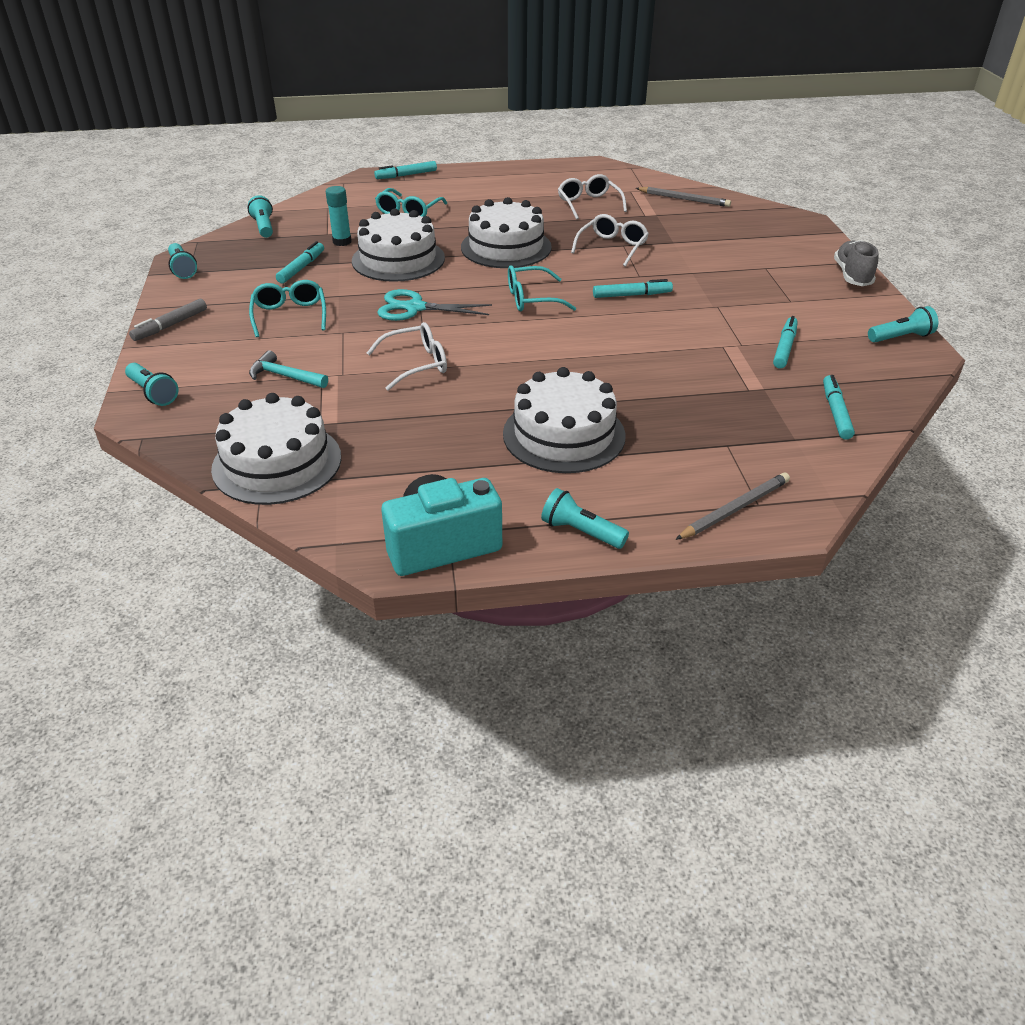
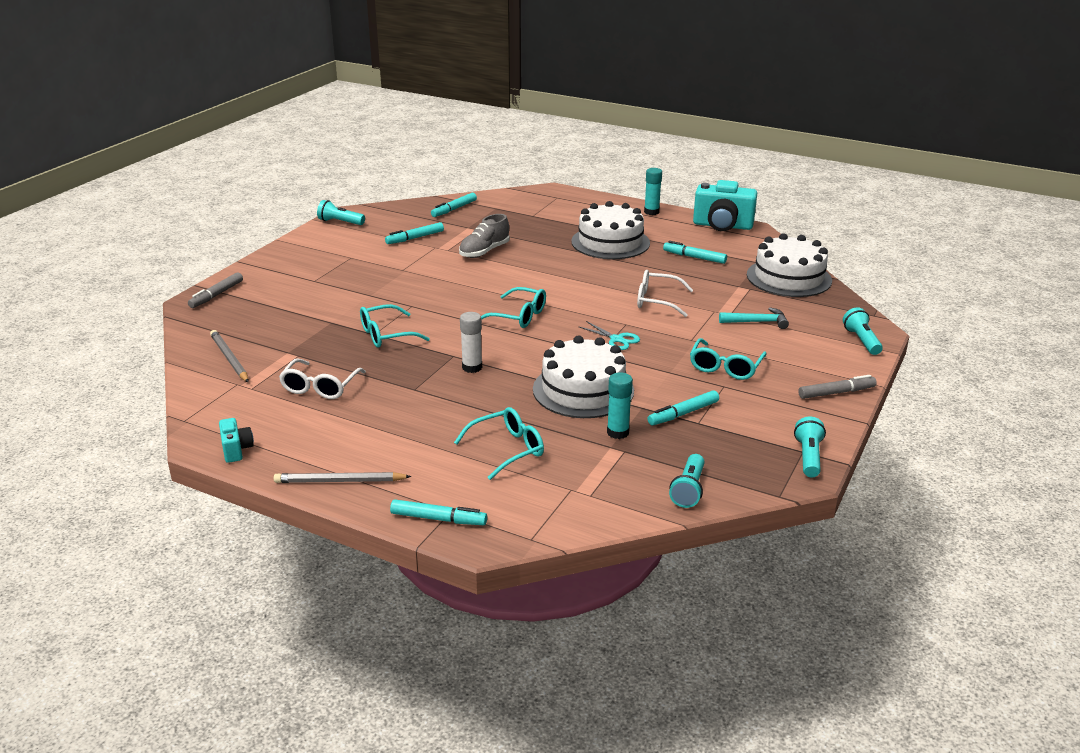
camera: 145 degrees left, 10 degrees down
(285, 376) = (757, 322): turquoise hammer -> turquoise hammer turned 60 degrees counterclockwise
(414, 308) = (617, 339): turquoise scissors -> turquoise scissors, size x0.64
(506, 247) = (472, 367): white cake -> white glue stick
(571, 166) = (236, 450): none -> turquoise camera
(581, 532) = (651, 212): turquoise flashlight -> turquoise glue stick
(612, 247) = (386, 335): white glasses -> turquoise glasses
(632, 295) = (444, 294): turquoise marker -> turquoise marker (694, 257)
(734, 509) = (570, 199): grey pencil -> grey pencil (339, 481)
(804, 230) = (216, 295): none -> grey marker
(852, 275) = (274, 257): grey shoe -> grey shoe (484, 251)

